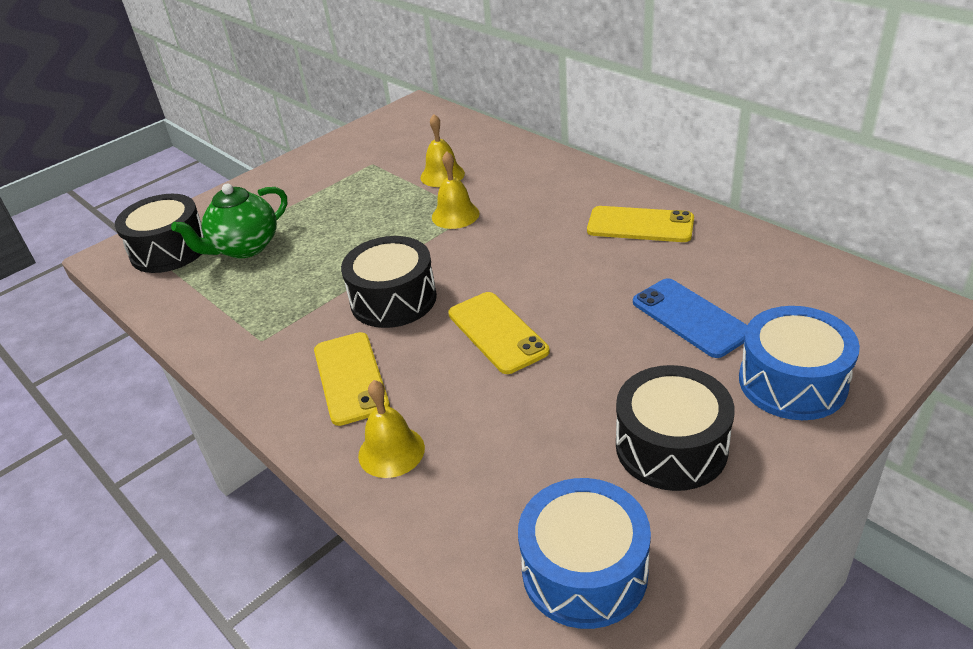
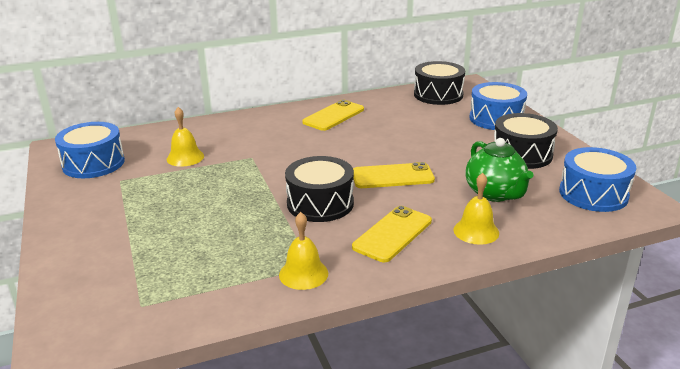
camera: 70 degrees left, 10 degrees down
(169, 249) = (106, 303): black drum -> black drum (438, 95)
(245, 248) = (164, 258): green teapot -> green teapot (495, 194)
(350, 378) = (392, 234): yellow phone -> yellow phone turned 60 degrees counterclockwise
(395, 136) = (93, 163): none -> blue drum
(455, 215) = (245, 163): yellow bell -> yellow bell (303, 274)
(690, 318) = (430, 126): blue phone -> none

